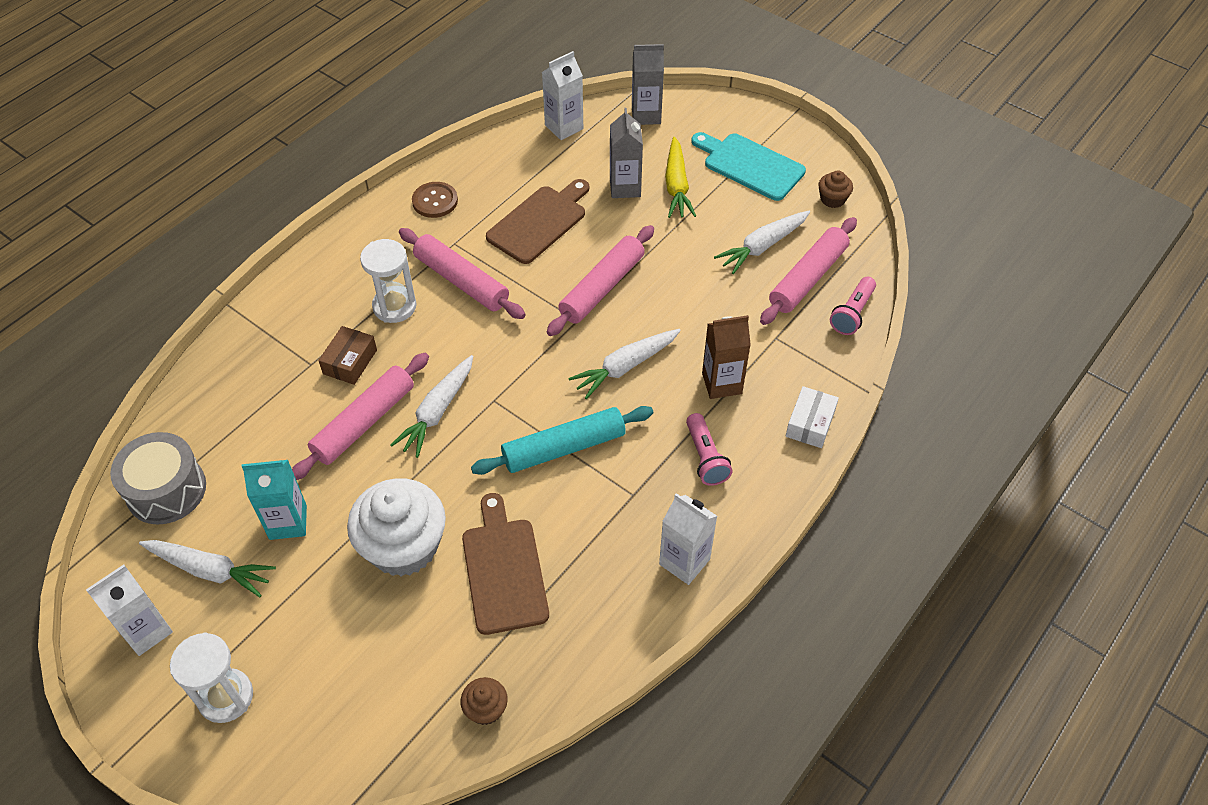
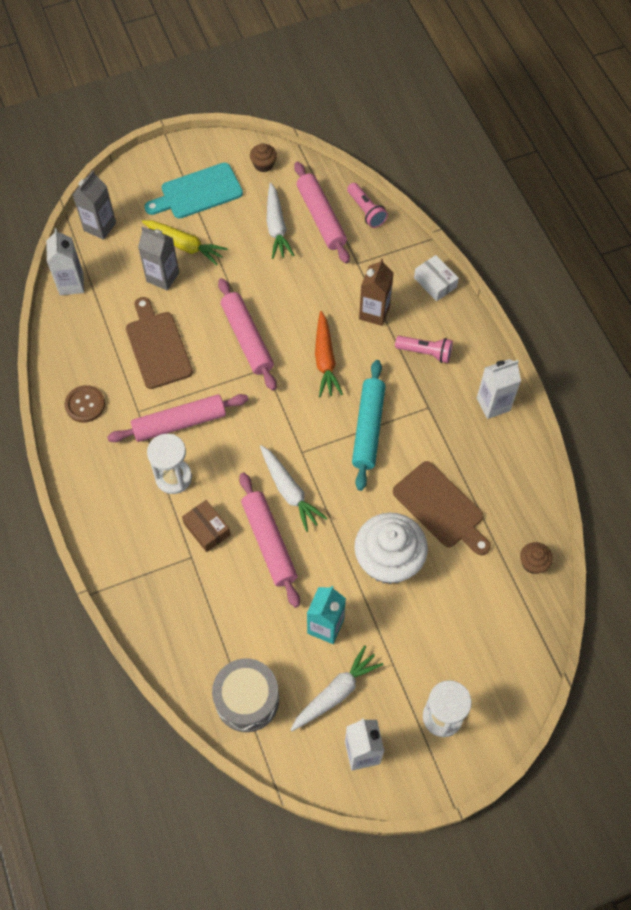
camera: 60 degrees left, 10 degrees up
(504, 570) = (441, 508): brown cutting board -> brown cutting board turned 150 degrees counterclockwise
(625, 367) = (325, 360): white carrot -> orange carrot

